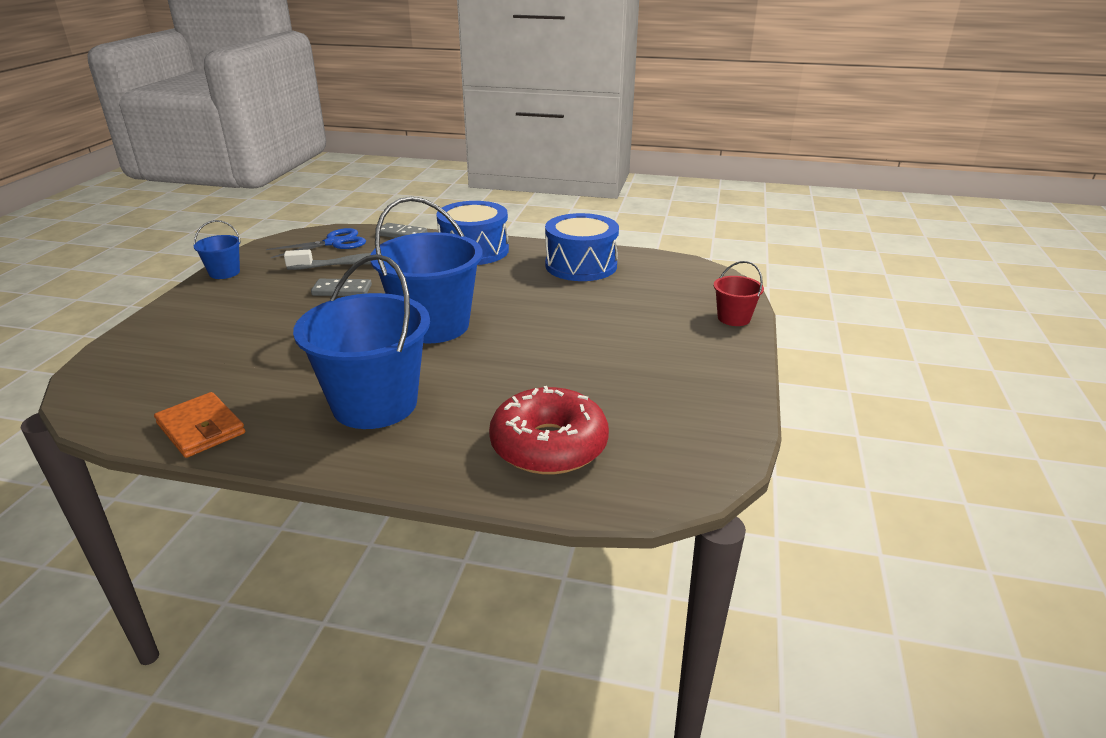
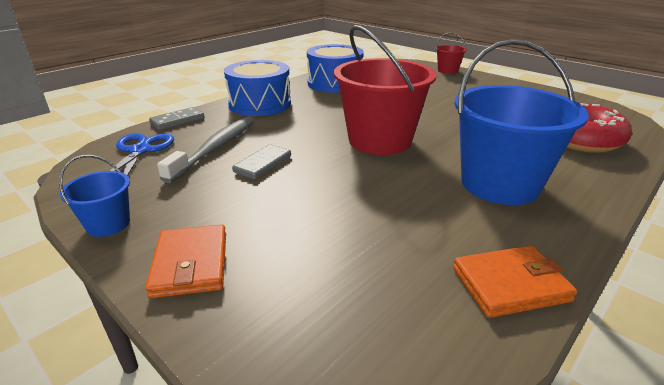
camera: 60 degrees left, 0 degrees up
(189, 311) = (190, 264): none -> orange wallet
(433, 325) = (380, 140): blue bucket -> red bucket

